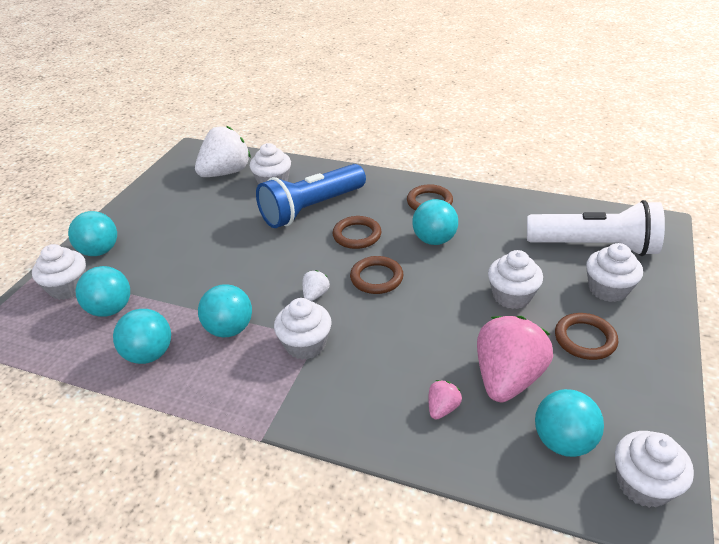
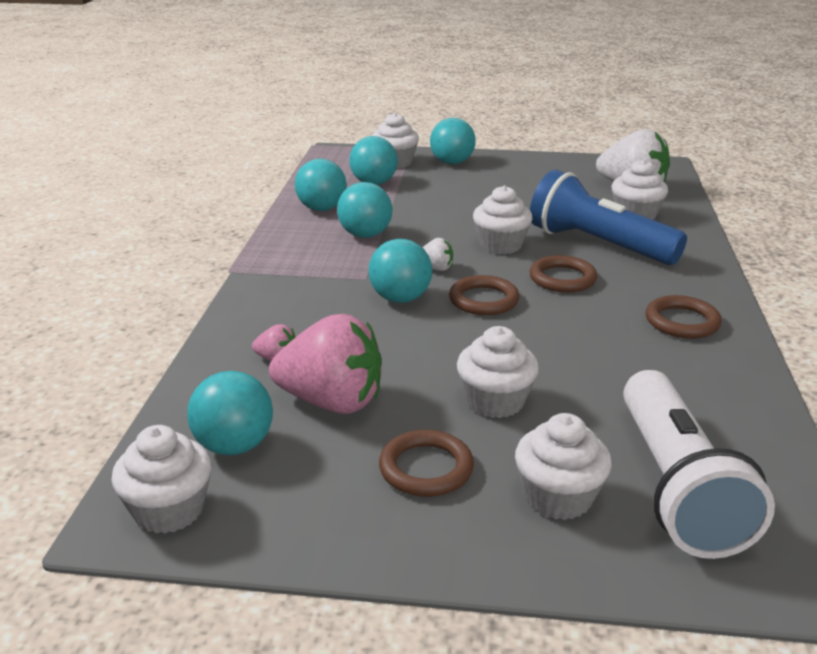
camera: 75 degrees right, 10 degrees down
(305, 345) = (354, 274): white cupcake -> white cupcake (500, 245)
(434, 240) = (589, 332): turquoise ball -> turquoise ball (400, 298)

